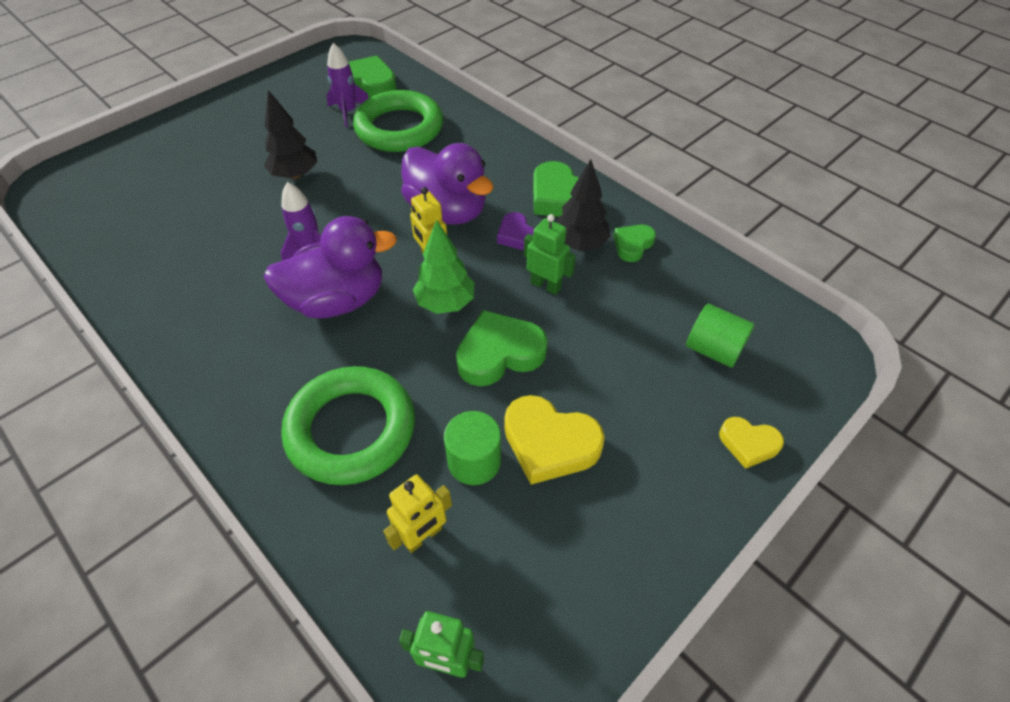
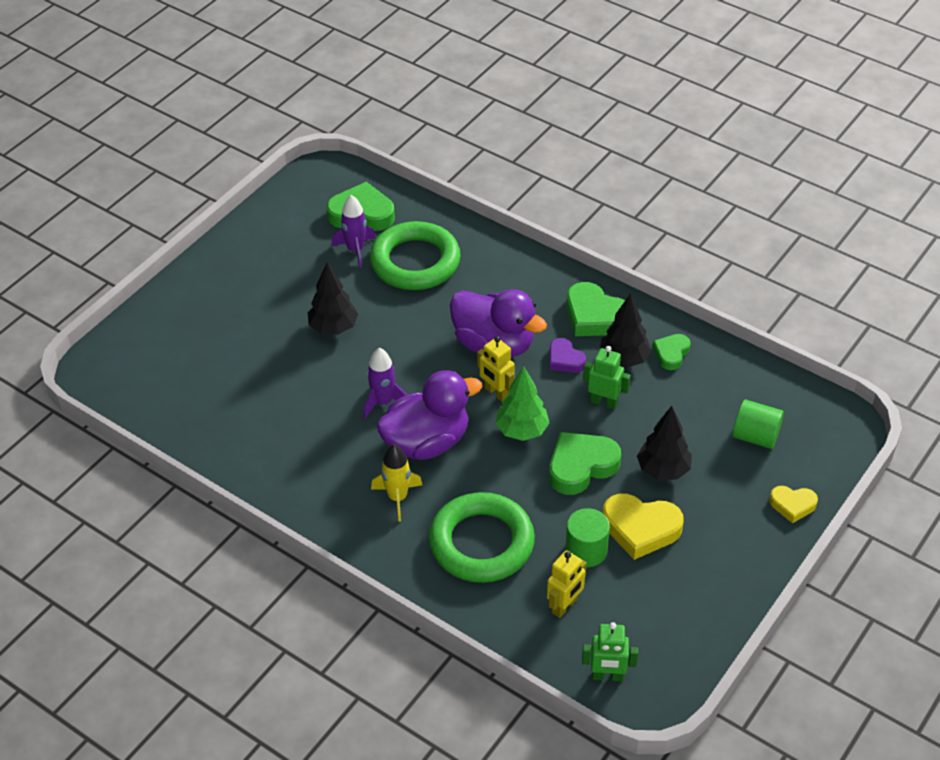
camera: 10 degrees left, 5 degrees down
(279, 358) = (397, 498): none -> yellow rocket
(594, 373) = (663, 470): none -> black tree

